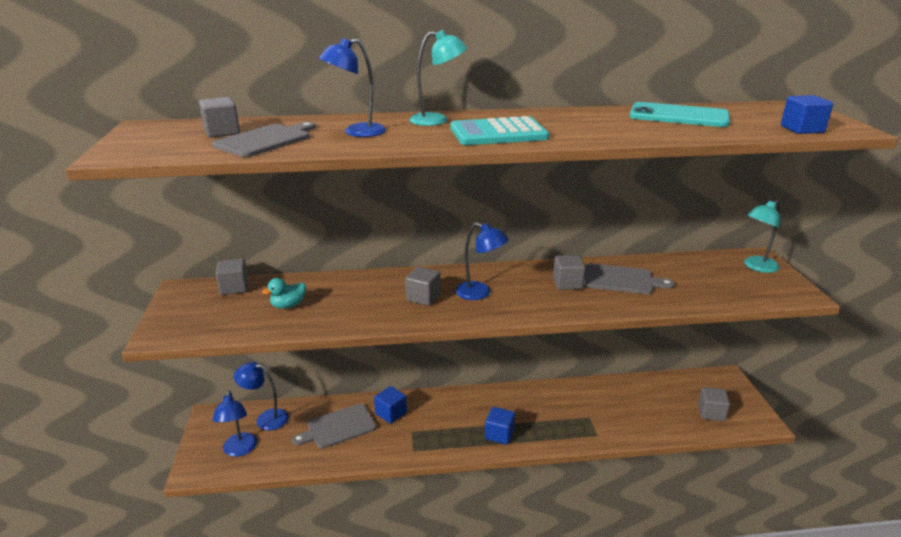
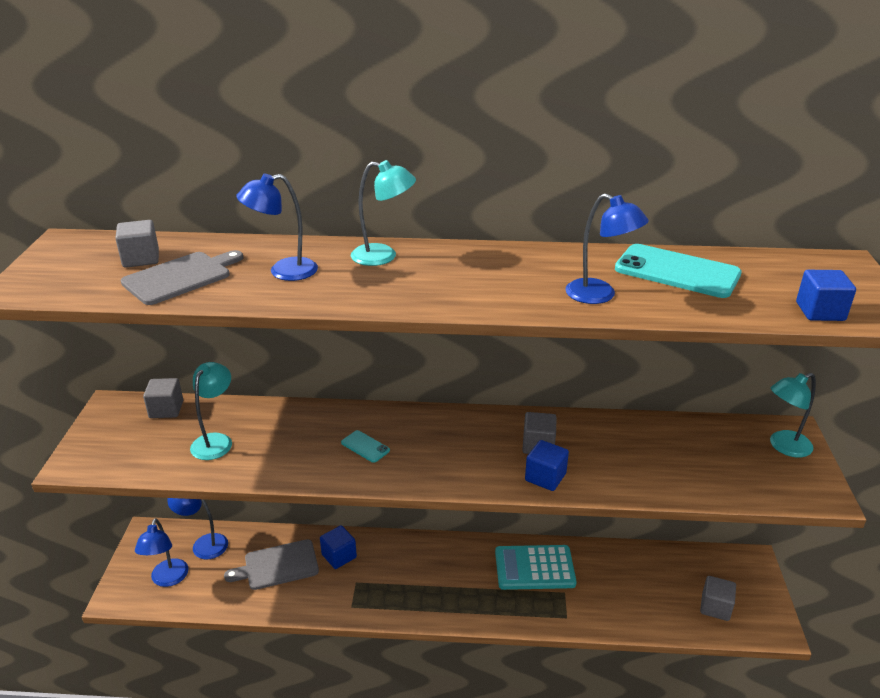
camera: 10 degrees right, 5 degrees up
(288, 305) = (216, 441): turquoise duck -> turquoise lamp
(423, 297) = (365, 446): grey cube -> turquoise phone
(480, 293) = (431, 448): blue lamp -> blue lamp (599, 295)
(498, 133) = (441, 287): turquoise calculator -> turquoise calculator (534, 568)
(499, 434) = (453, 600): blue cube -> blue cube (545, 477)
(621, 280) = (605, 447): grey cutting board -> none

